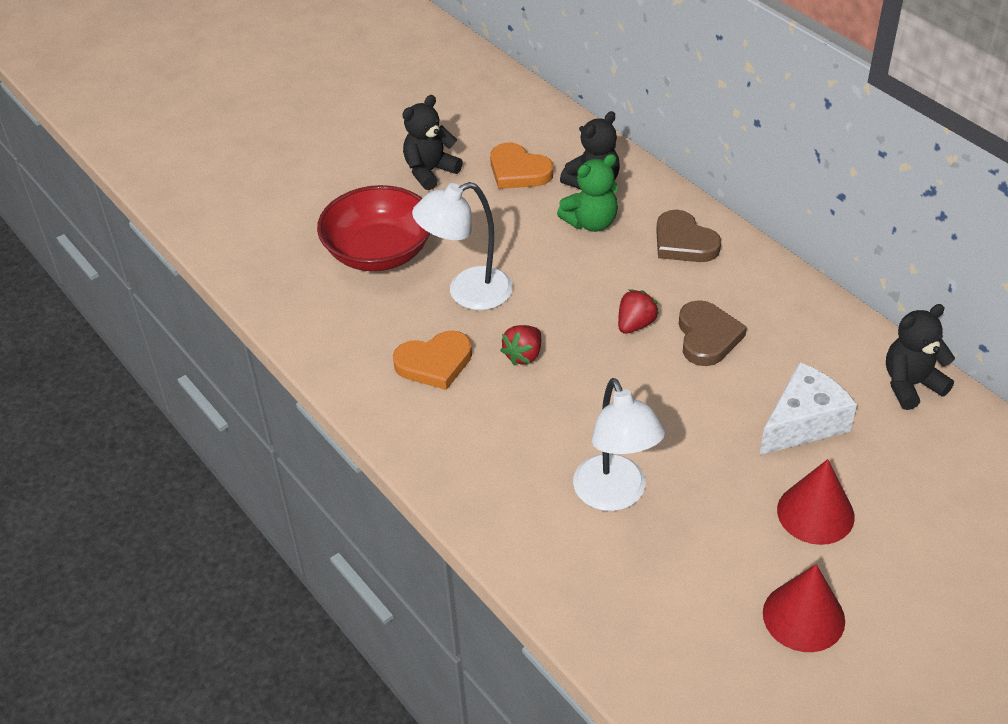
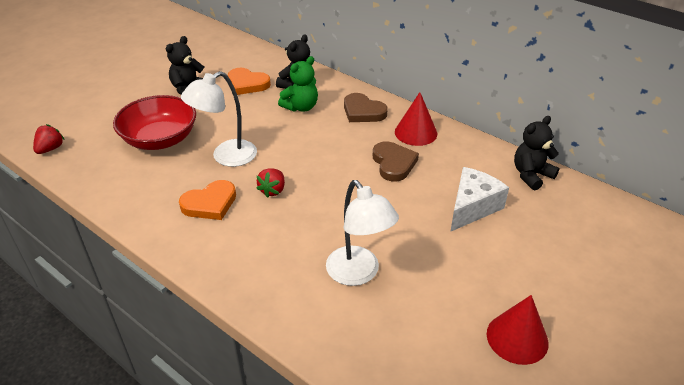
camera: 15 degrees left, 5 degrees down
(635, 324) = (344, 162): red strawberry -> red strawberry (50, 149)
(815, 513) = (500, 264): red cone -> red cone (416, 132)

